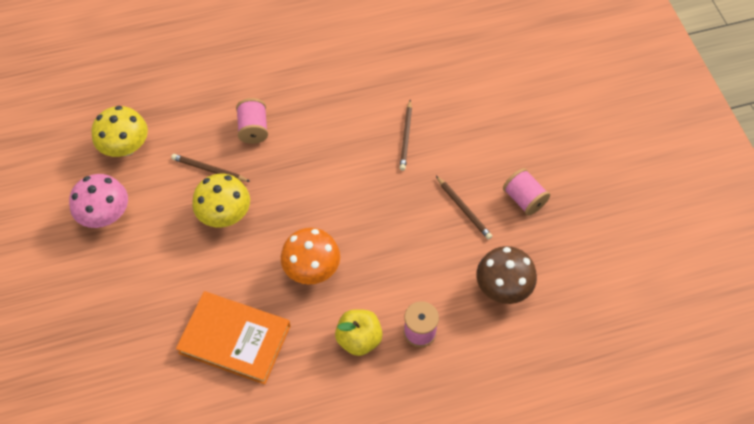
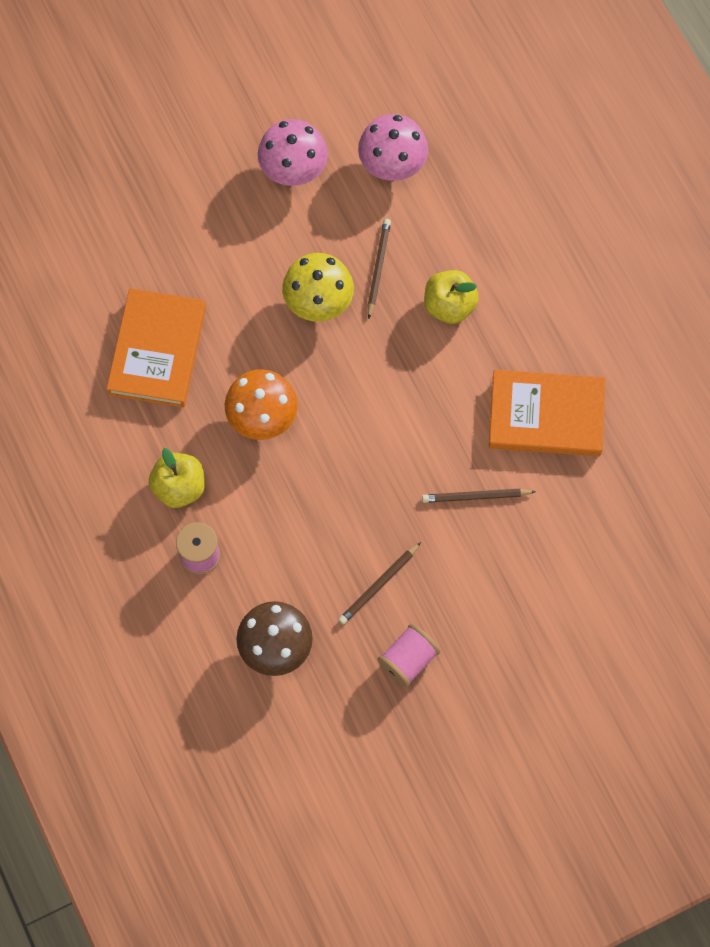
camera: 80 degrees right, 10 degrees up
(125, 146) = (392, 163): yellow mushroom -> pink mushroom
(253, 129) = (449, 306): pink spool -> yellow apple
(353, 85) = (546, 416): none -> orange book

